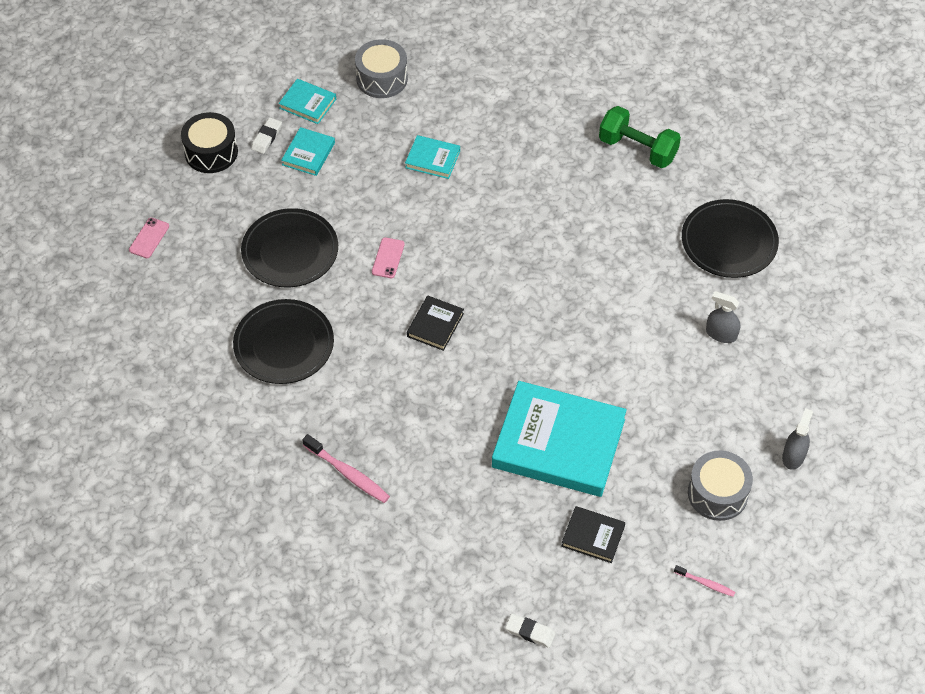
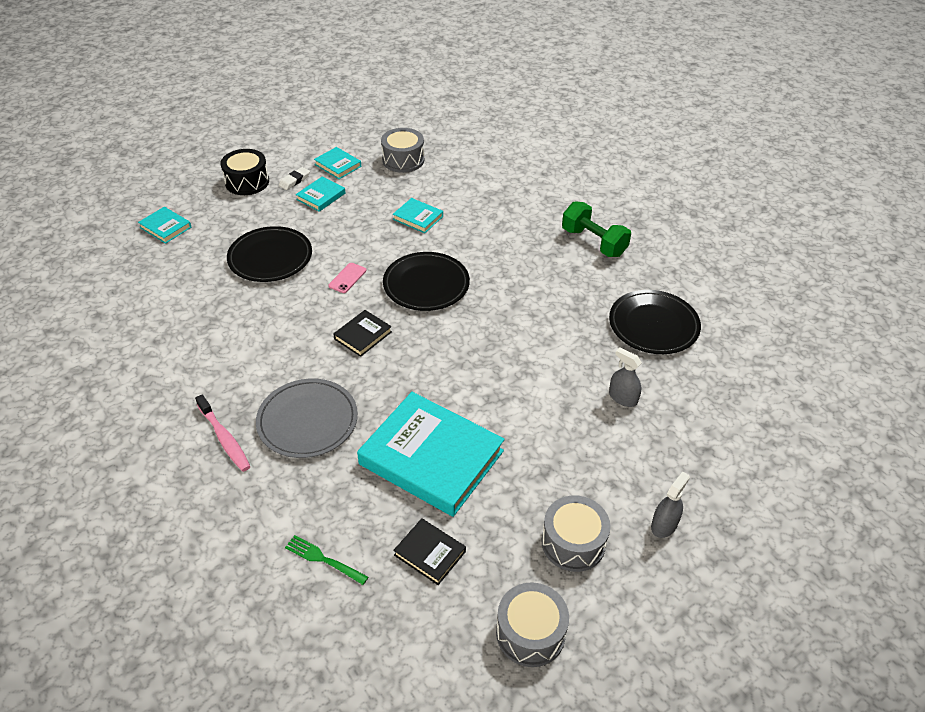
camera: 15 degrees right, 10 degrees down
(149, 238) = (165, 227): pink phone -> turquoise book
(284, 344) = (227, 323): black plate -> black plate (426, 284)
(421, 435) = (307, 421): none -> grey plate
(499, 566) = (323, 559): none -> green fork
(530, 632) = (324, 636): white eraser -> none
(705, 583) = (530, 633): pink toothbrush -> grey drum

